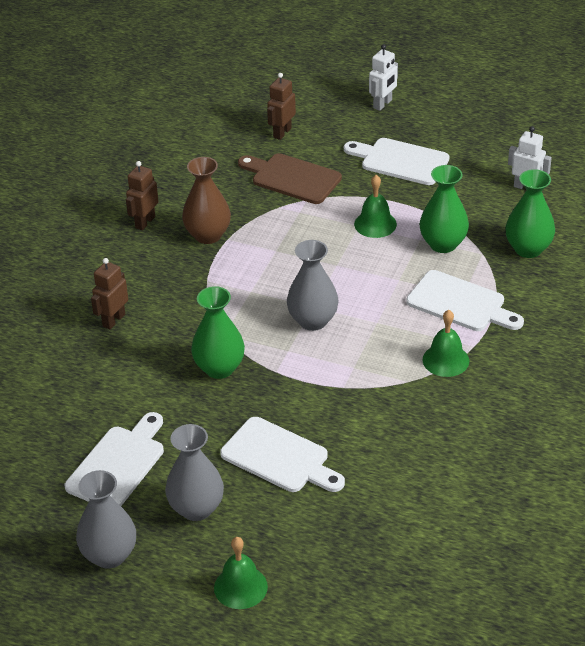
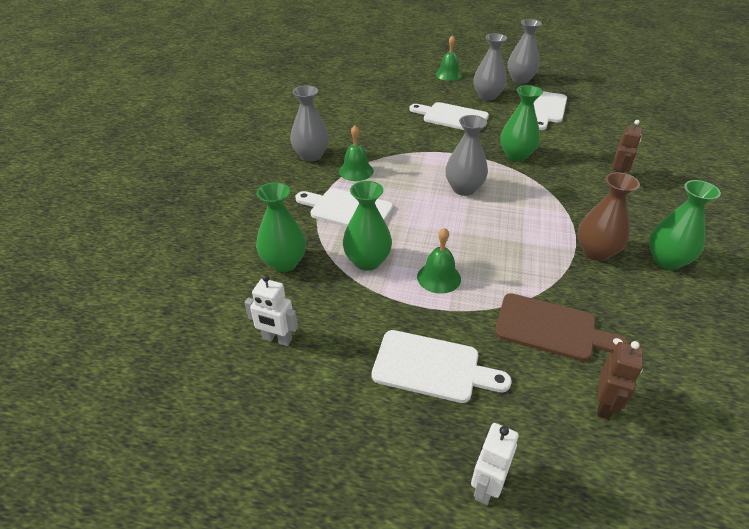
camera: 170 degrees right, 0 degrees up
(145, 222) = (667, 260): brown robot -> green vase
(507, 393) = (311, 155): none -> grey vase

